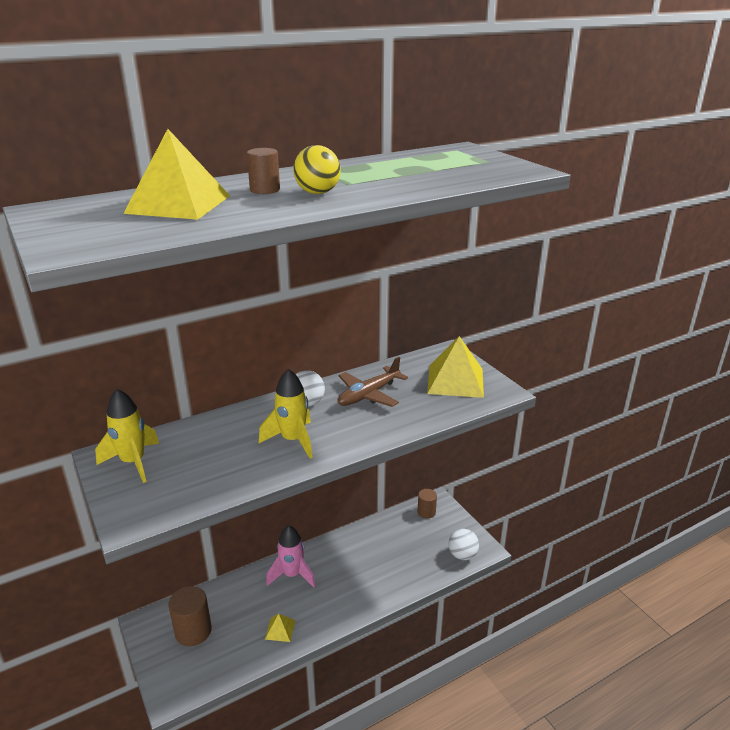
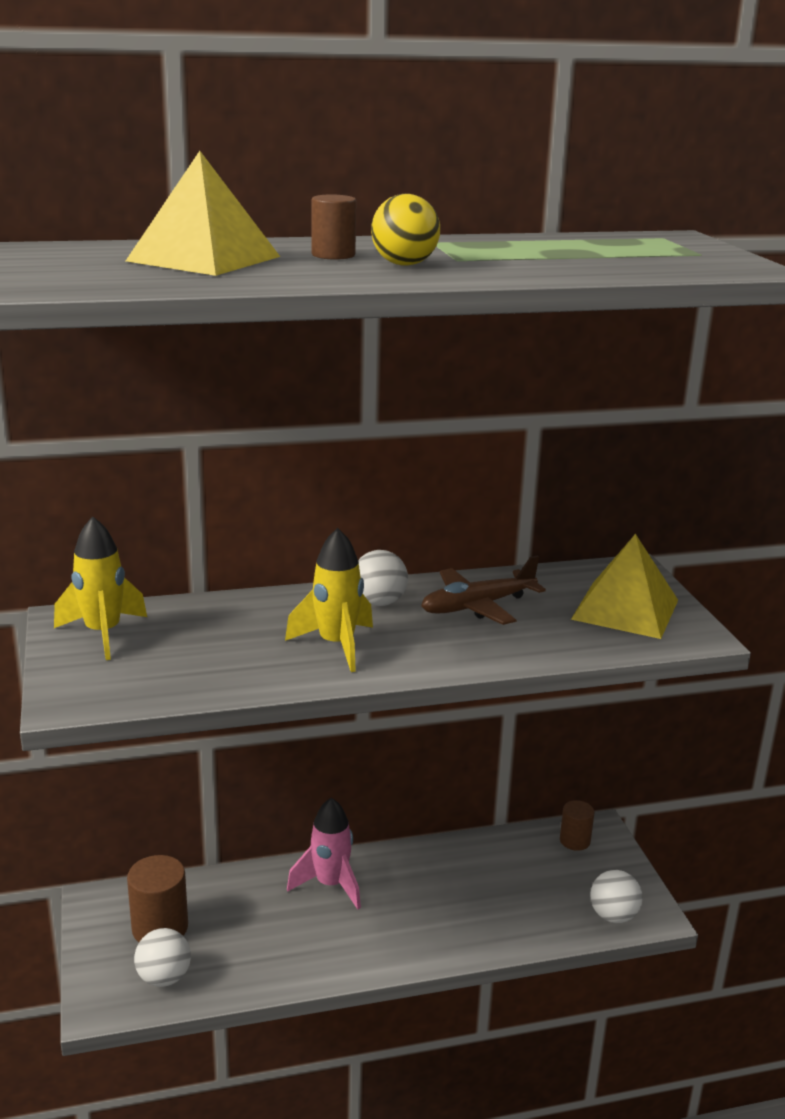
camera: 15 degrees right, 5 degrees down
(207, 665) = (164, 978): none -> white ball
(280, 629) = (286, 955): yellow pyramid -> none

